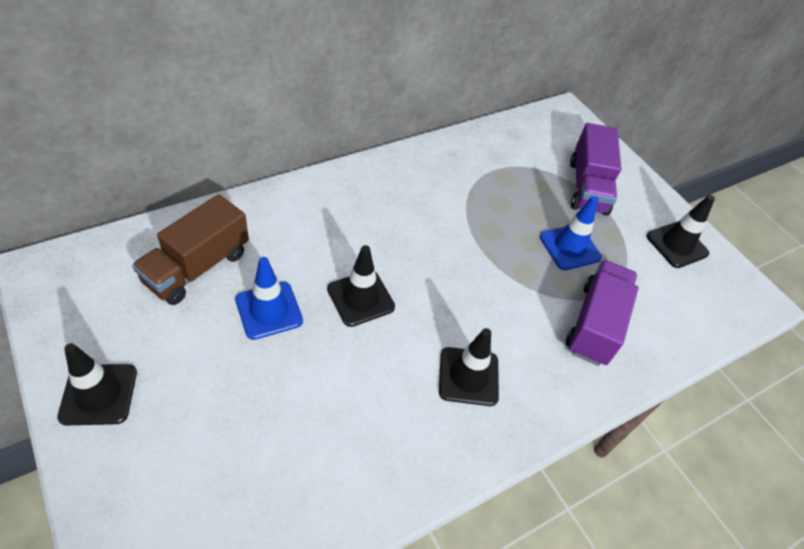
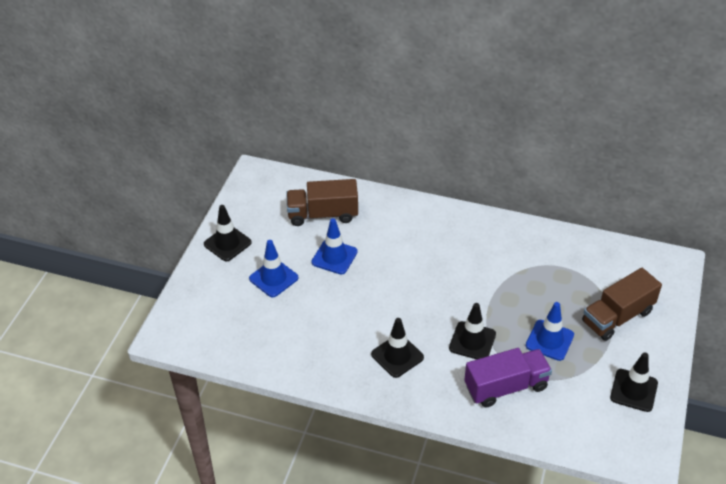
camera: 55 degrees right, 5 degrees down
(219, 394) = (273, 278): none -> blue traffic cone
(360, 298) = (386, 282): black traffic cone -> black traffic cone (472, 341)
(587, 187) = (617, 317): purple truck -> brown truck

